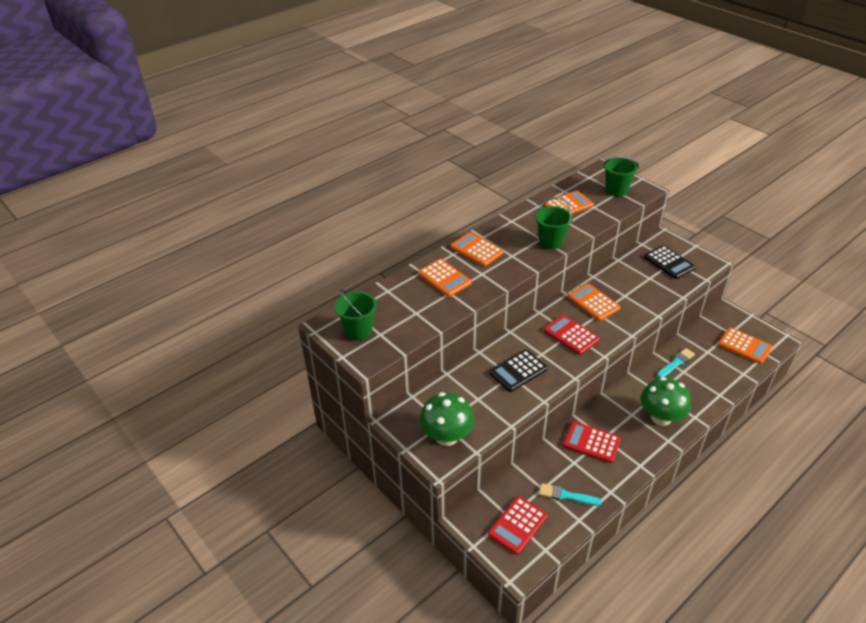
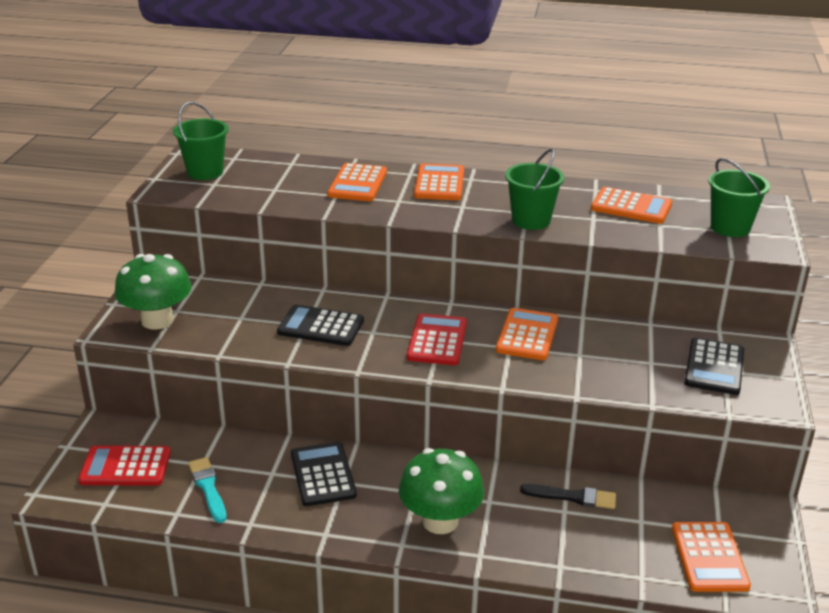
camera: 50 degrees right, 10 degrees down
(591, 442) = (323, 475): red calculator -> black calculator
(676, 363) = (572, 497): turquoise brush -> black brush

